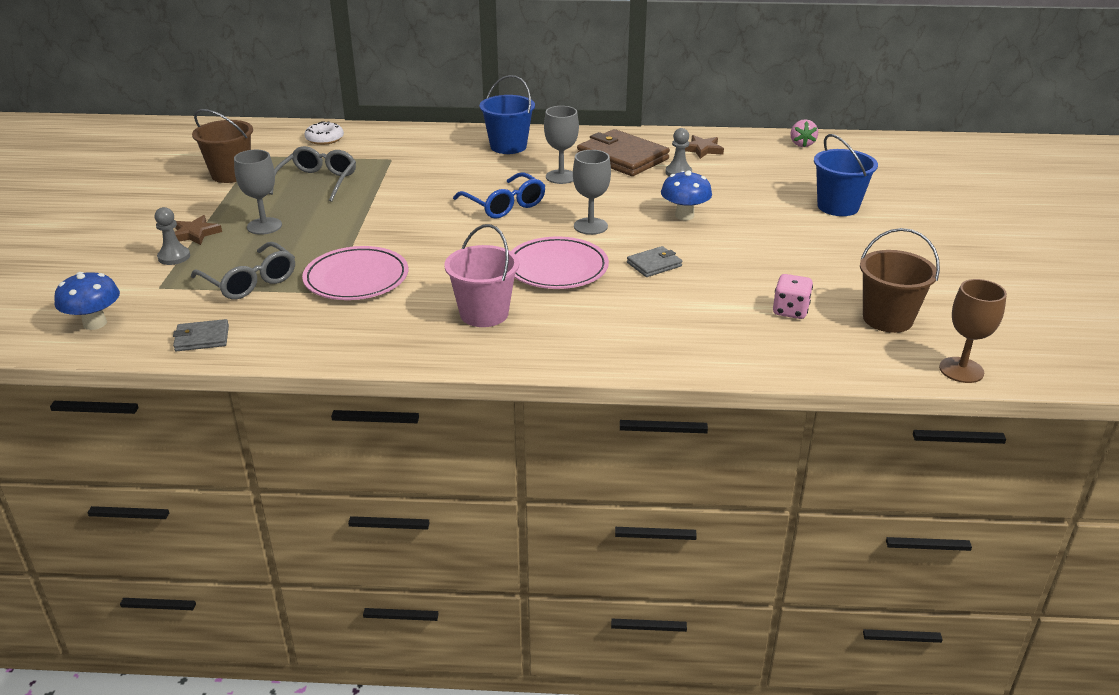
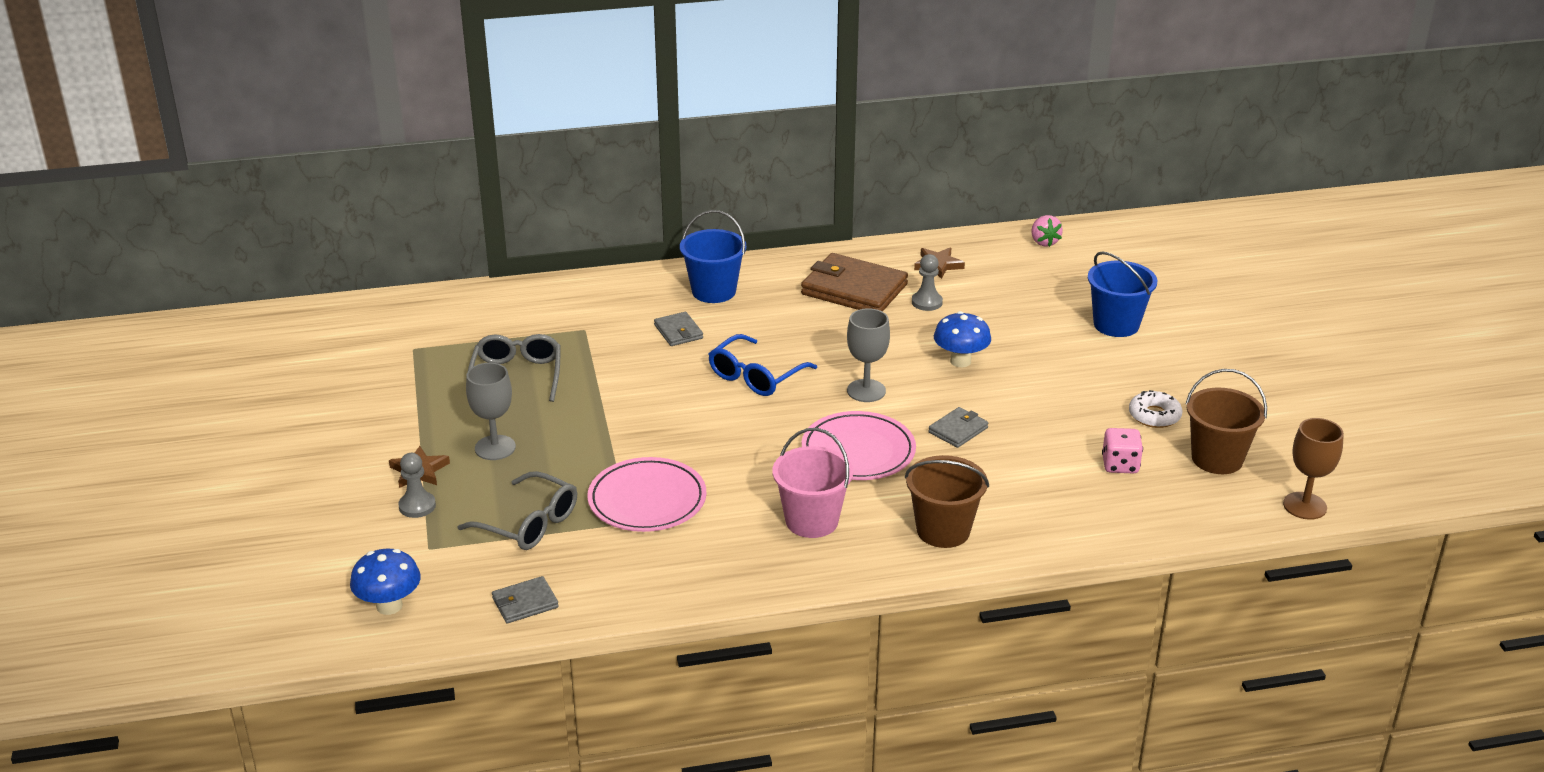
camera: 15 degrees left, 0 degrees up
(231, 174) = (403, 380): brown bucket -> brown bucket (943, 530)
(324, 139) = (483, 310): white donut -> white donut (1154, 416)
(462, 169) = (678, 332): none -> grey wallet
(504, 205) = (755, 376): blue glasses -> blue glasses turned 90 degrees clockwise
(561, 177) = (798, 327): grey goblet -> none

